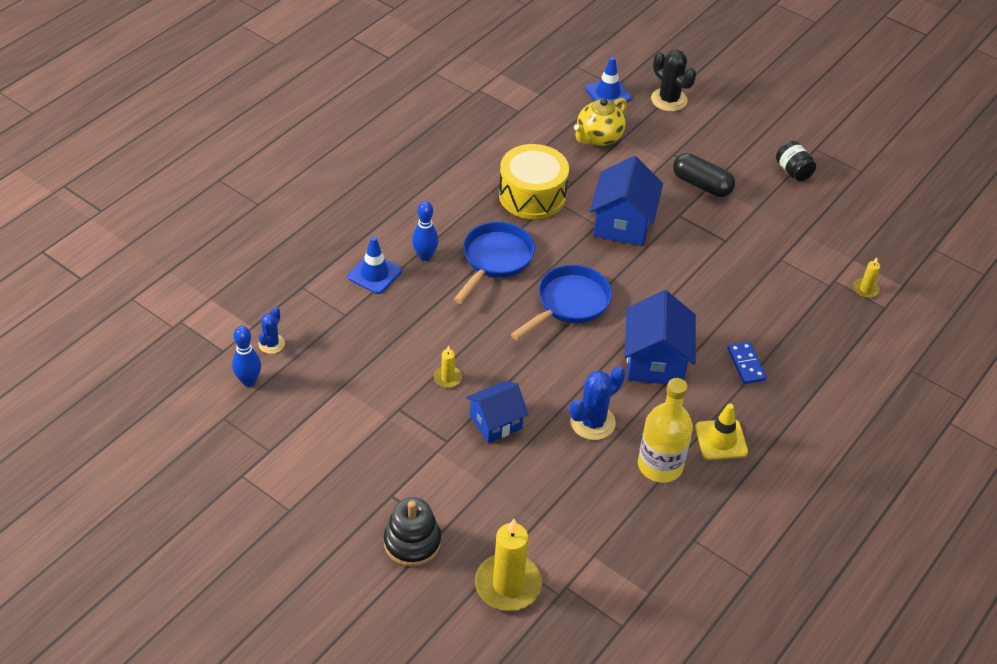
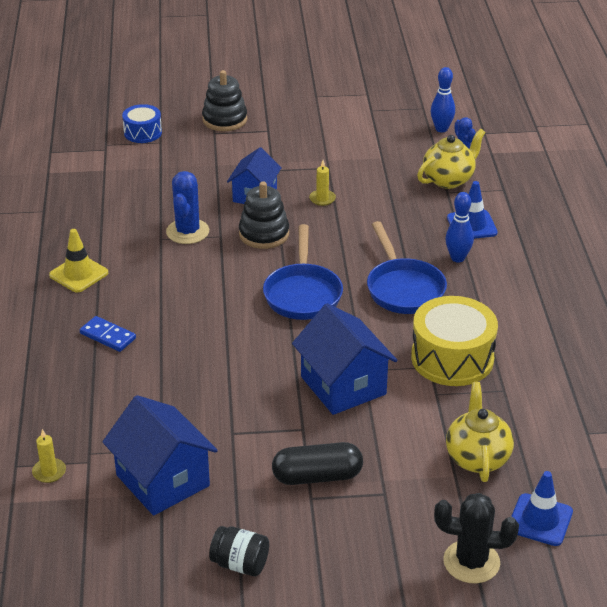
camera: 140 degrees right, 10 degrees down
(326, 325) = (449, 179): none -> yellow teapot
(508, 585) = (143, 132): yellow candle -> blue drum
(535, 376) = (264, 234): none -> black stacking toy
(655, 361) = (185, 295): blue house -> blue house (162, 480)
(660, 465) = (109, 235): yellow bottle -> none

